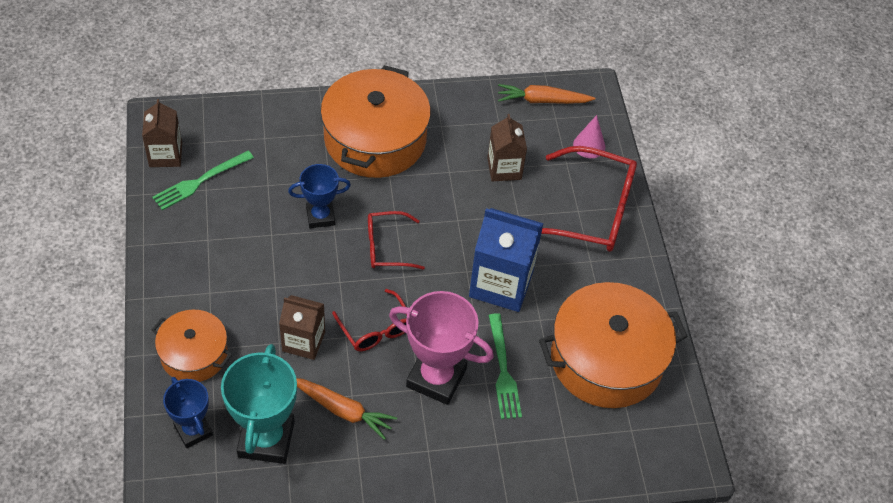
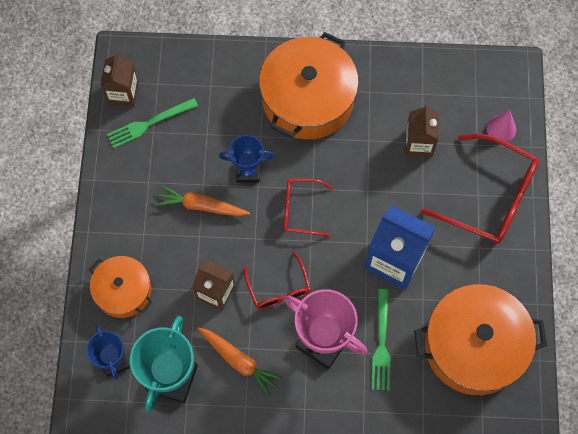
camera: 15 degrees right, 15 degrees up
(542, 100) = (467, 76): orange carrot -> orange carrot (201, 206)

